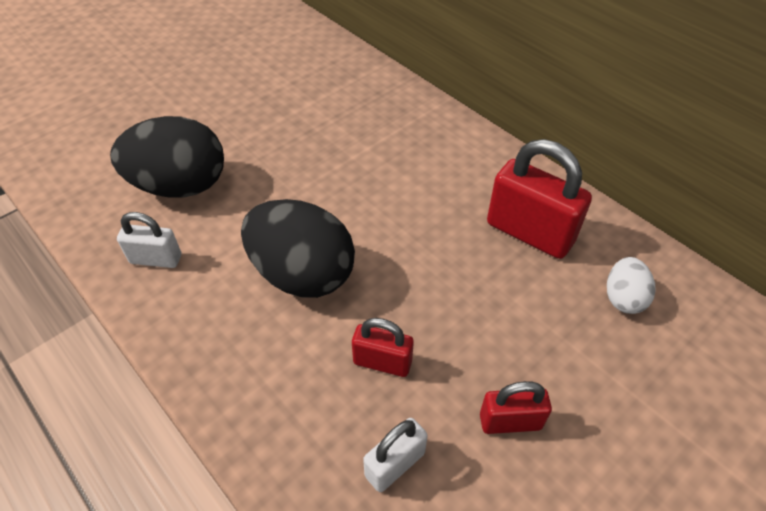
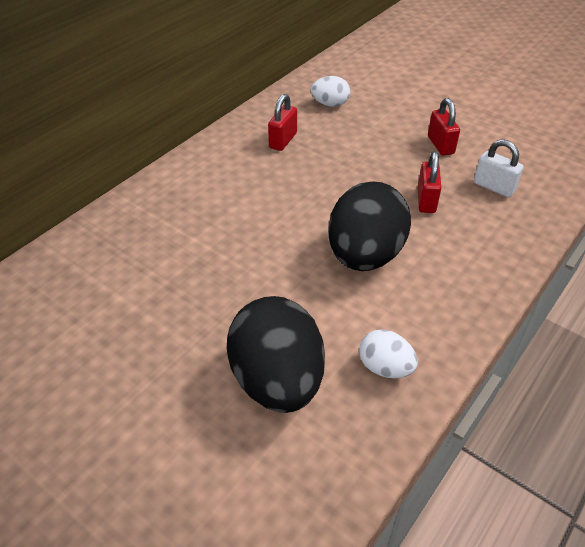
camera: 100 degrees left, 5 degrees down
(156, 259) = (385, 367): white padlock -> white egg
(529, 233) = (283, 140): red padlock -> red padlock, size x0.56

